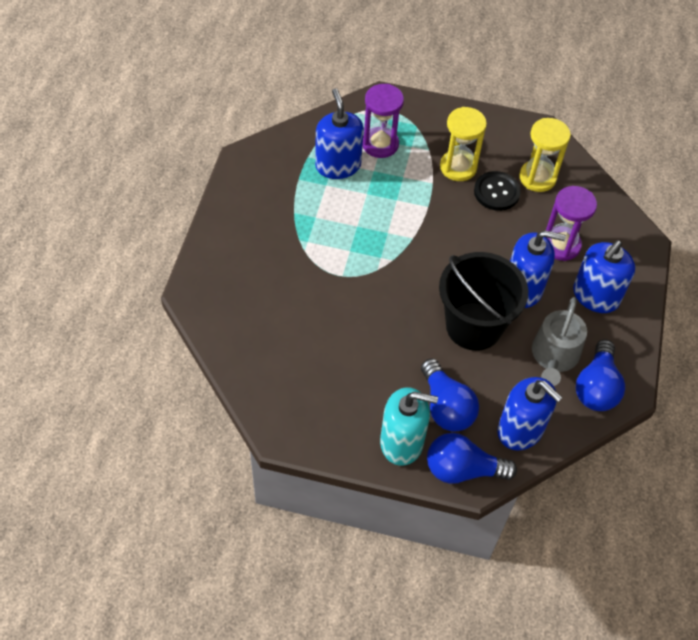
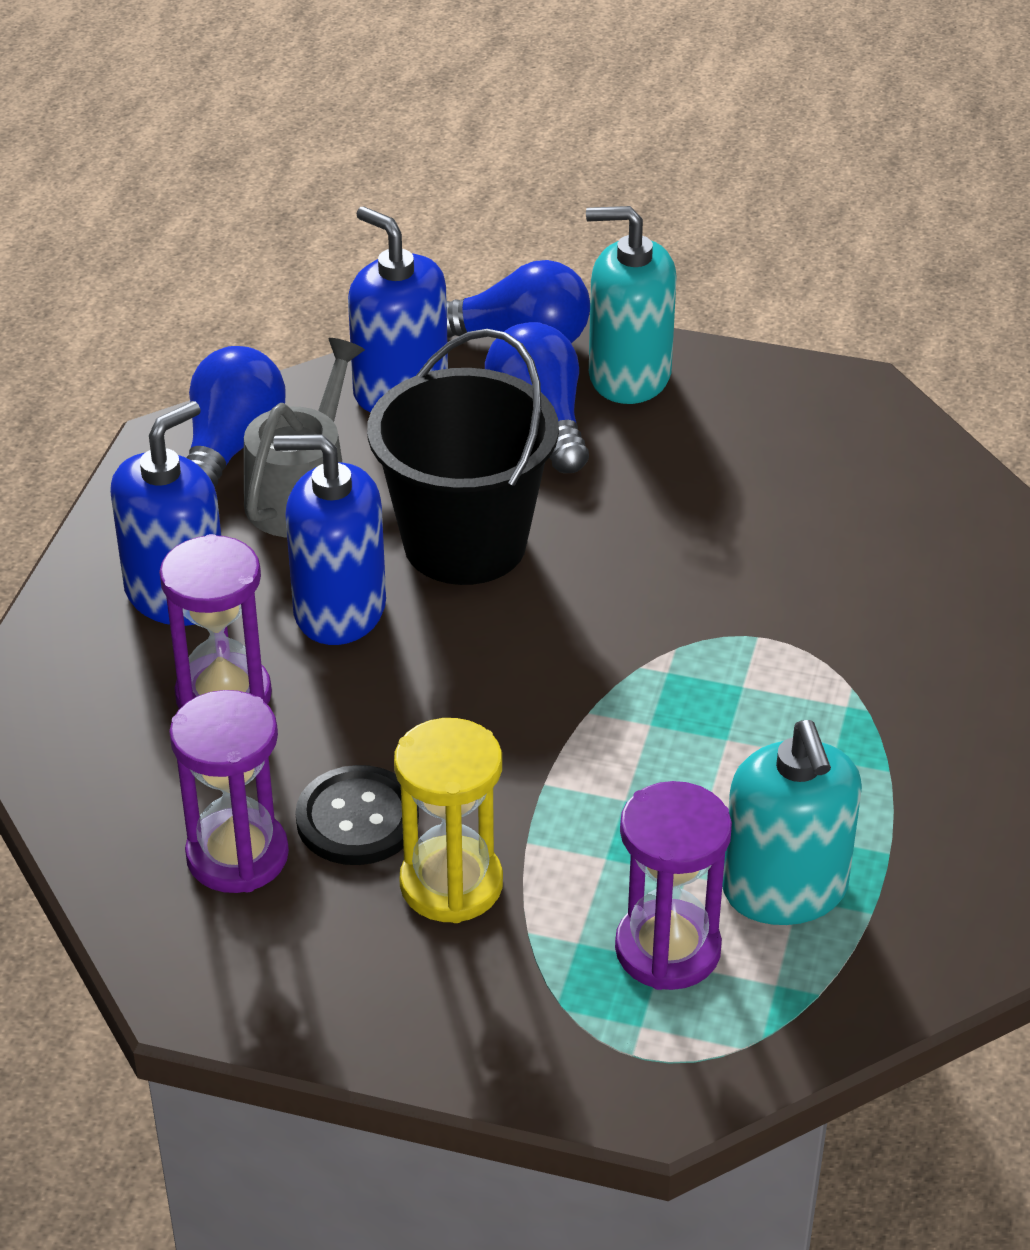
camera: 175 degrees left, 15 degrees down
(338, 165) = (785, 889): blue soap dispenser -> turquoise soap dispenser
(537, 178) = (237, 855): yellow hourglass -> purple hourglass

